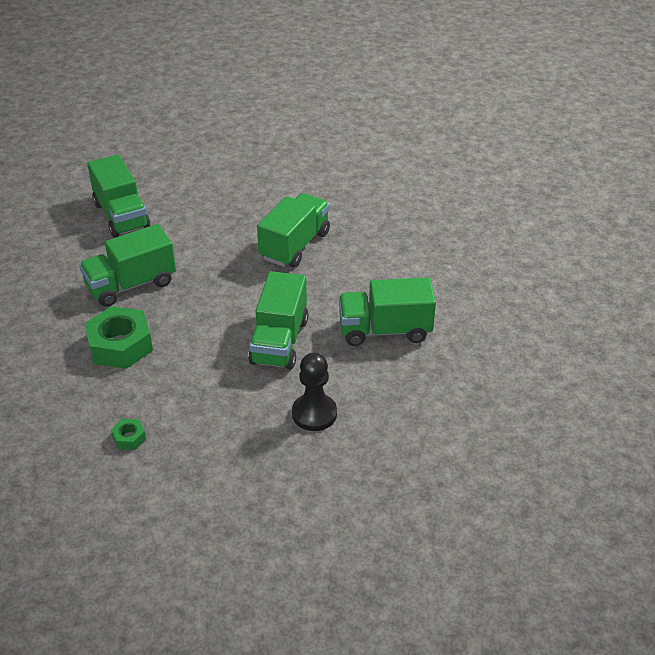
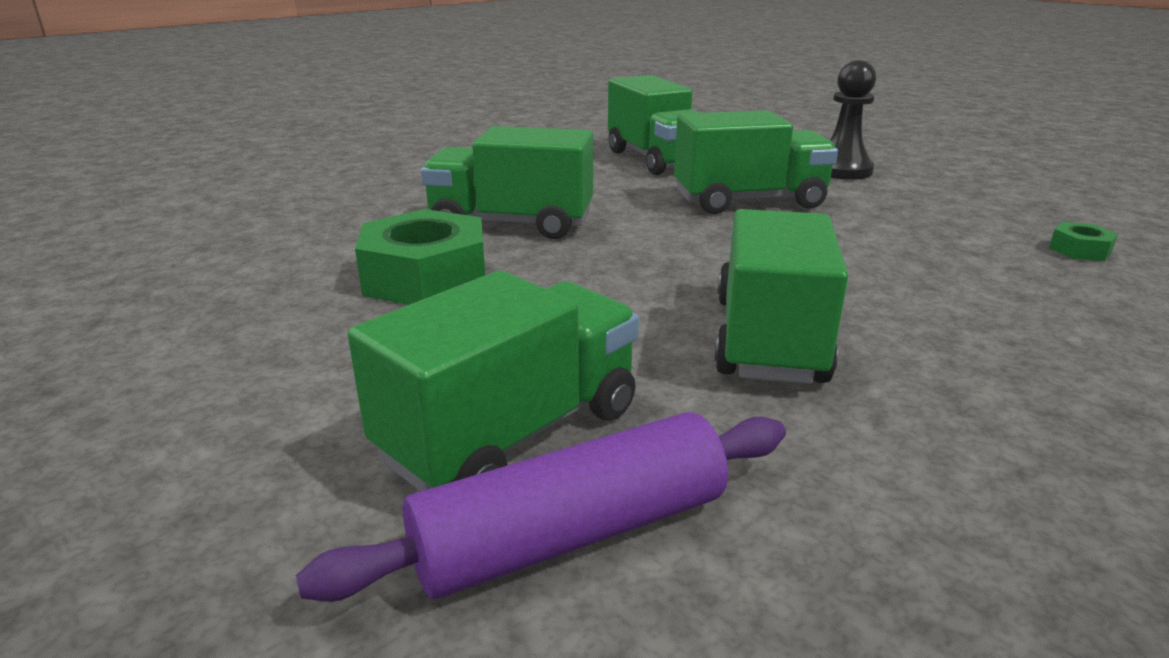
camera: 110 degrees left, 15 degrees down
(74, 218) = (572, 534): none -> purple rolling pin
(120, 345) = (937, 304): green nut -> green nut (426, 277)
(131, 285) = (768, 339): green truck -> green truck turned 120 degrees counterclockwise

